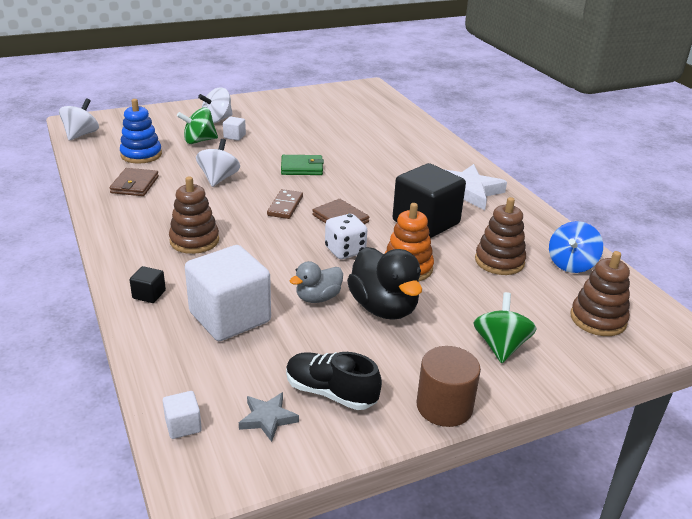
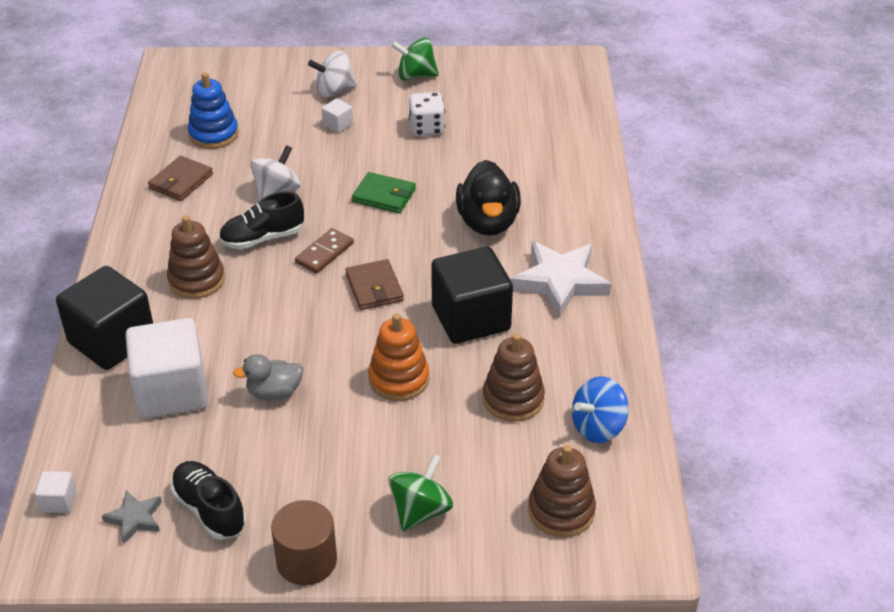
camera: 25 degrees right, 10 degrees up
(81, 134) = (166, 87): white spinning top -> none
(149, 294) = (112, 341): black cube -> black cube, size x2.40
(199, 141) = (291, 124): green spinning top -> green spinning top (416, 76)
(229, 206) = (262, 238): none -> black shoe
(345, 251) = (346, 336): white dice -> white dice (427, 128)
(384, 308) = (333, 425): black duck -> black duck (488, 222)

